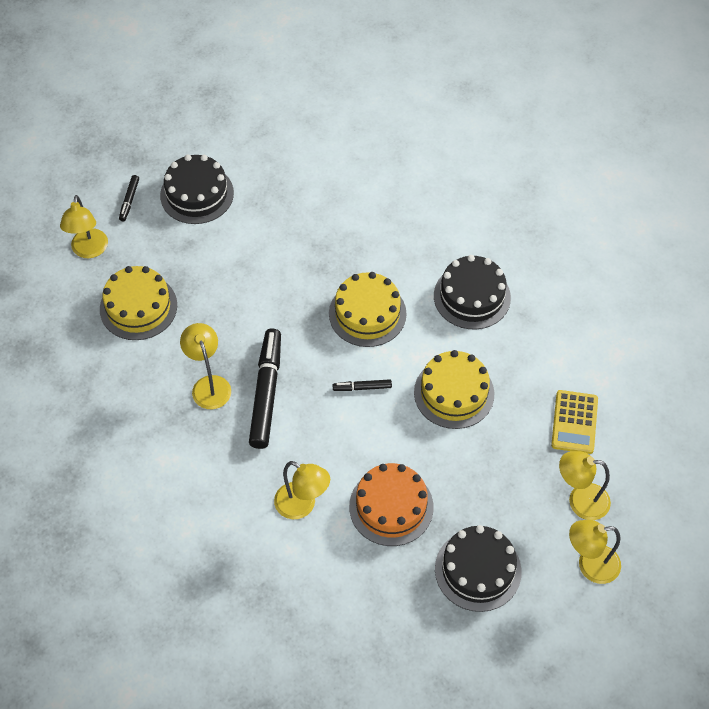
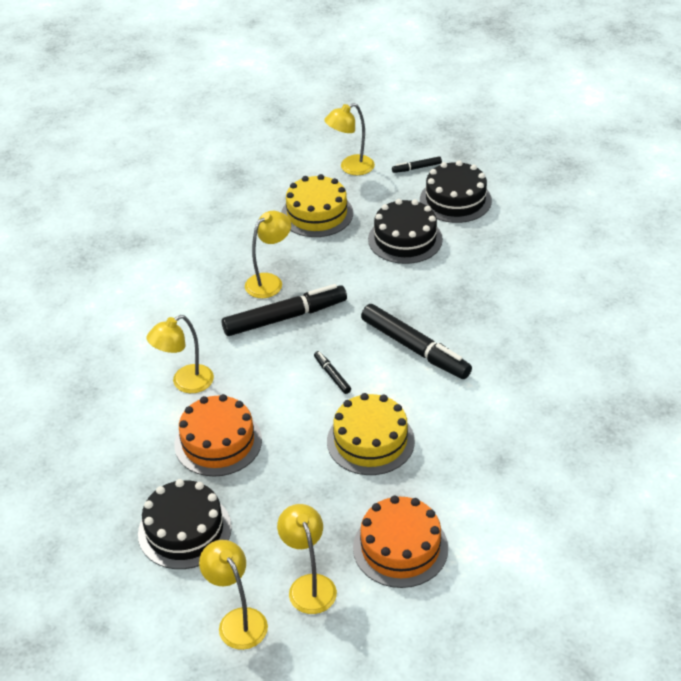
camera: 65 degrees right, 15 degrees down
(302, 506) = (185, 383): yellow lamp -> yellow lamp turned 45 degrees clockwise
(367, 313) = (415, 348): yellow cake -> black marker
(472, 296) = (492, 413): black cake -> black cake (405, 239)
(574, 422) = (400, 547): yellow calculator -> orange cake

